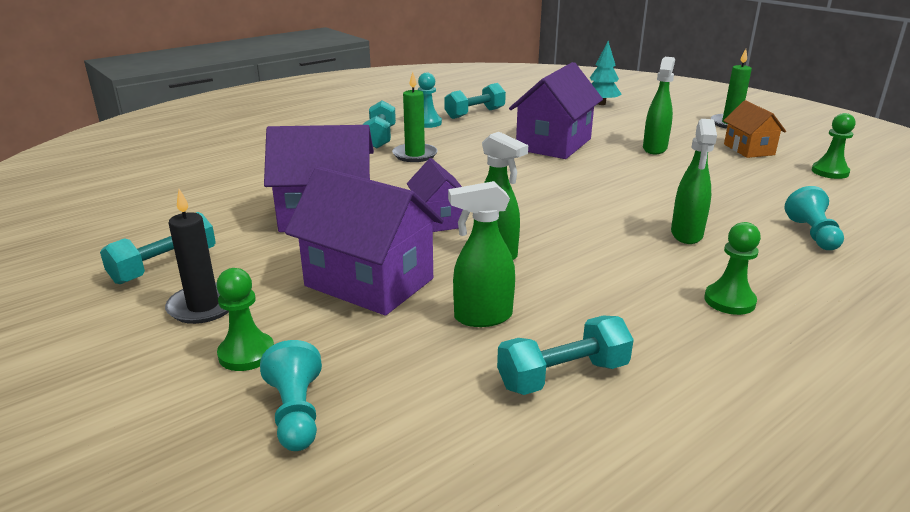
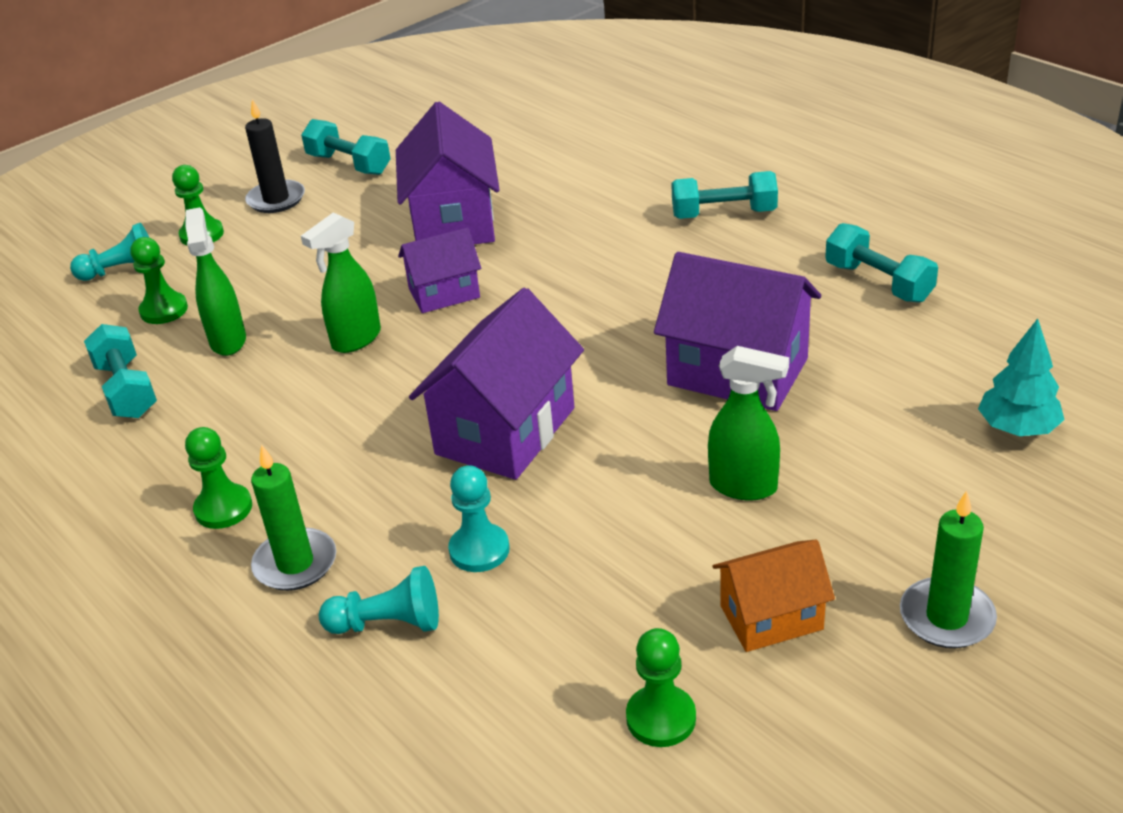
camera: 90 degrees right, 10 degrees up
(369, 282) = (303, 270): purple house -> purple house (505, 431)
(409, 366) = (164, 310): none -> green pawn
(415, 155) = (658, 251): green candle -> green candle (295, 563)
(427, 123) = (807, 243): turquoise pawn -> turquoise pawn (479, 550)
(686, 235) = (393, 491): green spray bottle -> none

